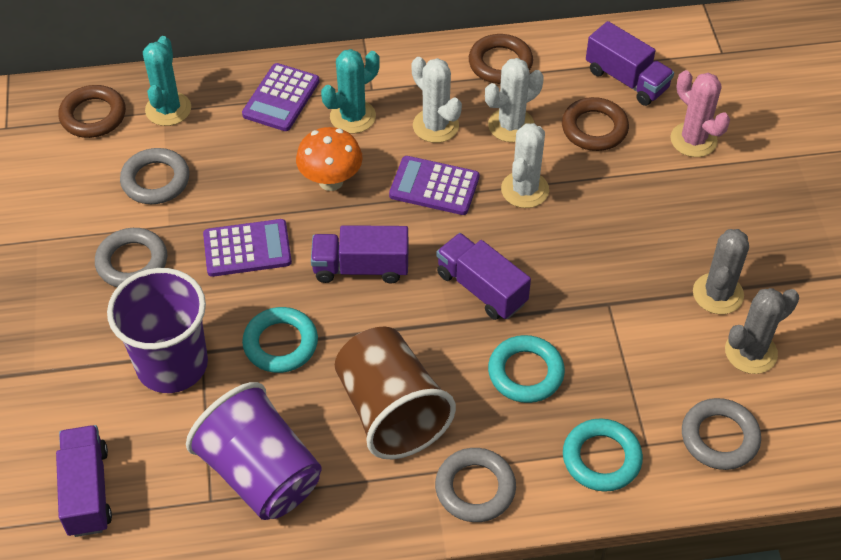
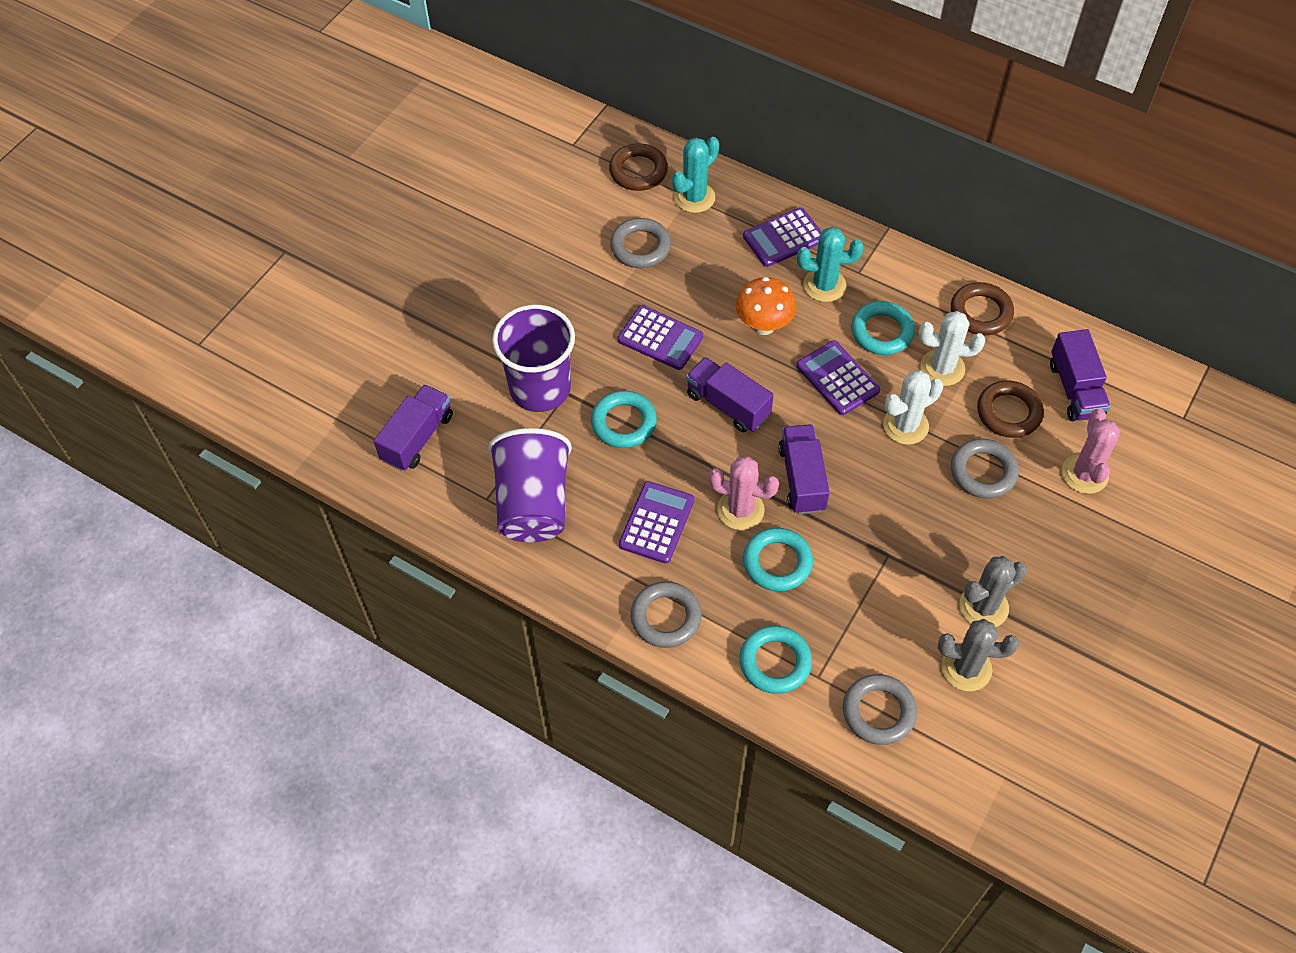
camera: 40 degrees right, 5 degrees up
(132, 262) = (574, 297): grey ring -> grey ring (983, 472)
(391, 411) = (656, 523): brown cup -> purple calculator
(435, 126) = (882, 331): white cactus -> turquoise ring
(454, 349) = (740, 510): none -> pink cactus

